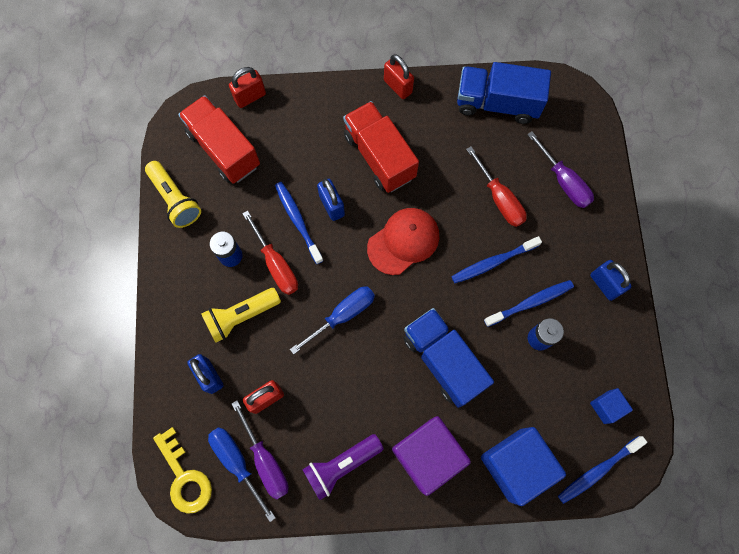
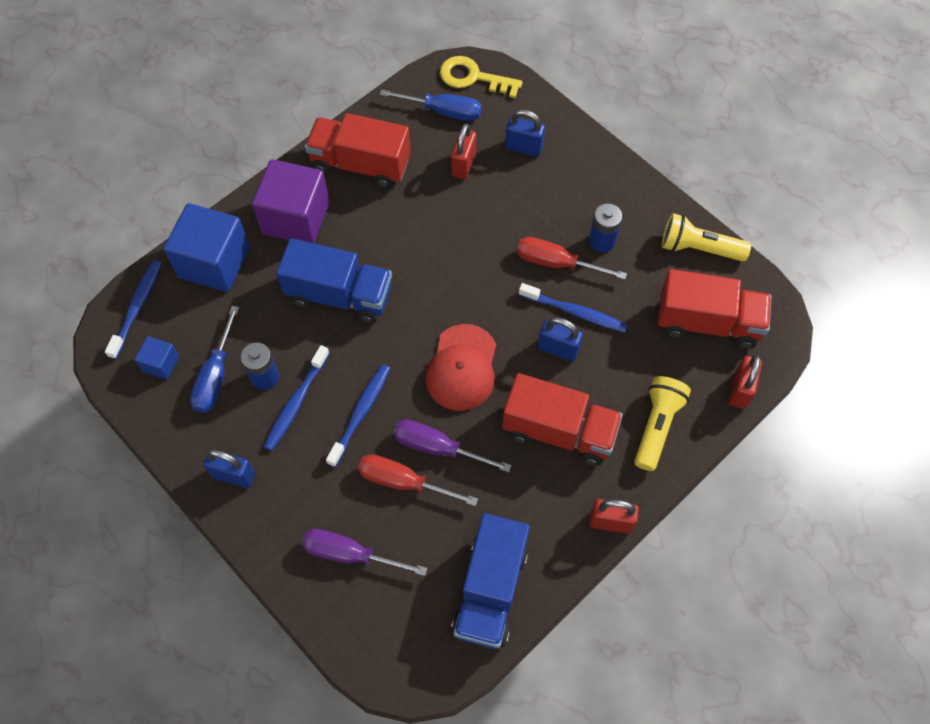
camera: 140 degrees right, 10 degrees down
(241, 316) = (543, 204): yellow flashlight -> yellow flashlight (657, 426)
(265, 460) = (423, 127): purple screwdriver -> purple screwdriver (438, 448)
(341, 465) = (360, 164): purple flashlight -> red truck
(342, 315) = (459, 266): blue screwdriver -> blue screwdriver (216, 375)
(497, 103) = (490, 590): blue truck -> blue truck turned 135 degrees clockwise

